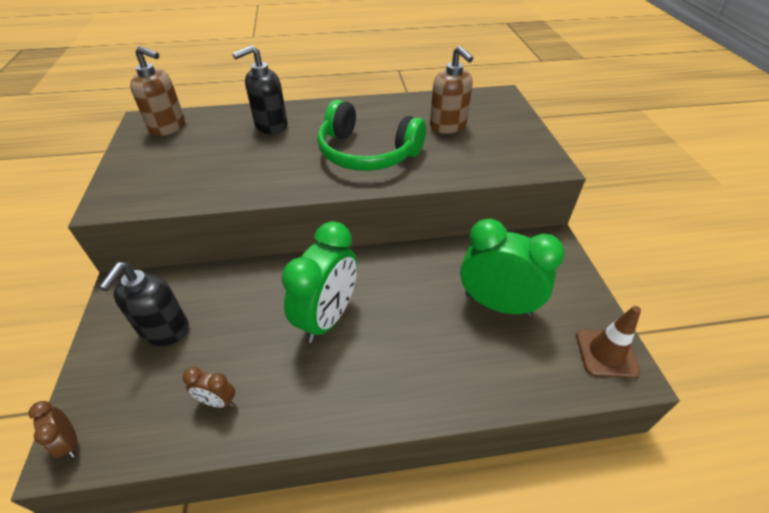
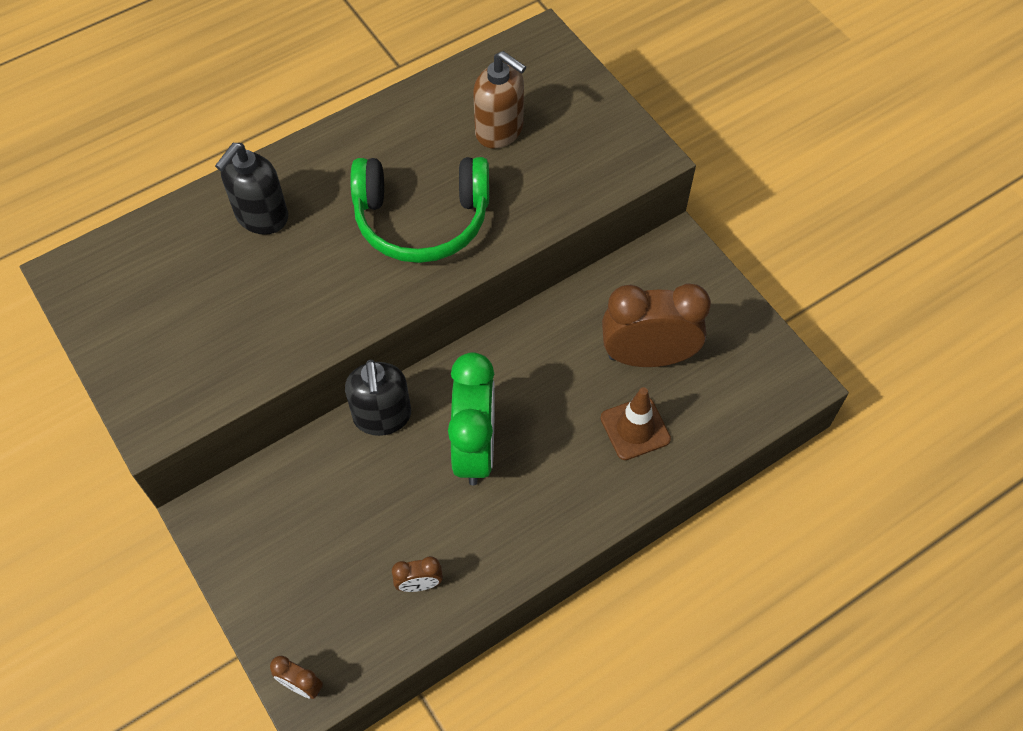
camera: 25 degrees left, 15 degrees up
(164, 330) = (302, 540): black soap dispenser -> black soap dispenser (382, 416)
(168, 127) = (115, 272): brown soap dispenser -> none
(497, 304) = (647, 356): green clock -> brown clock
(606, 353) = (772, 370): brown traffic cone -> brown traffic cone (635, 428)

